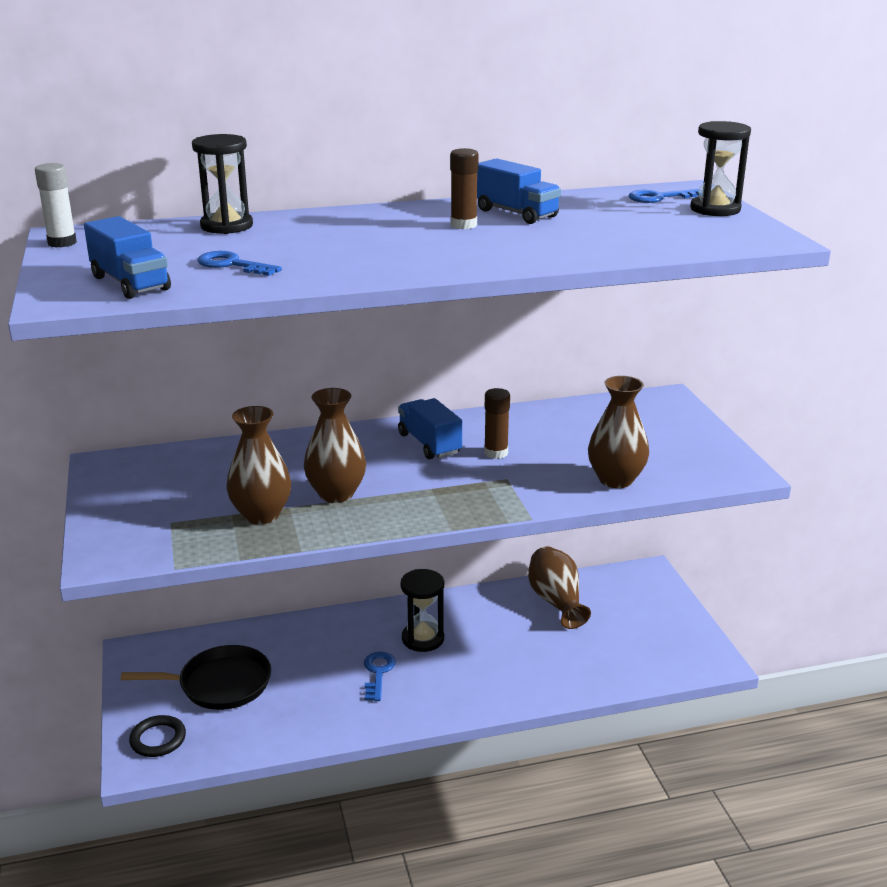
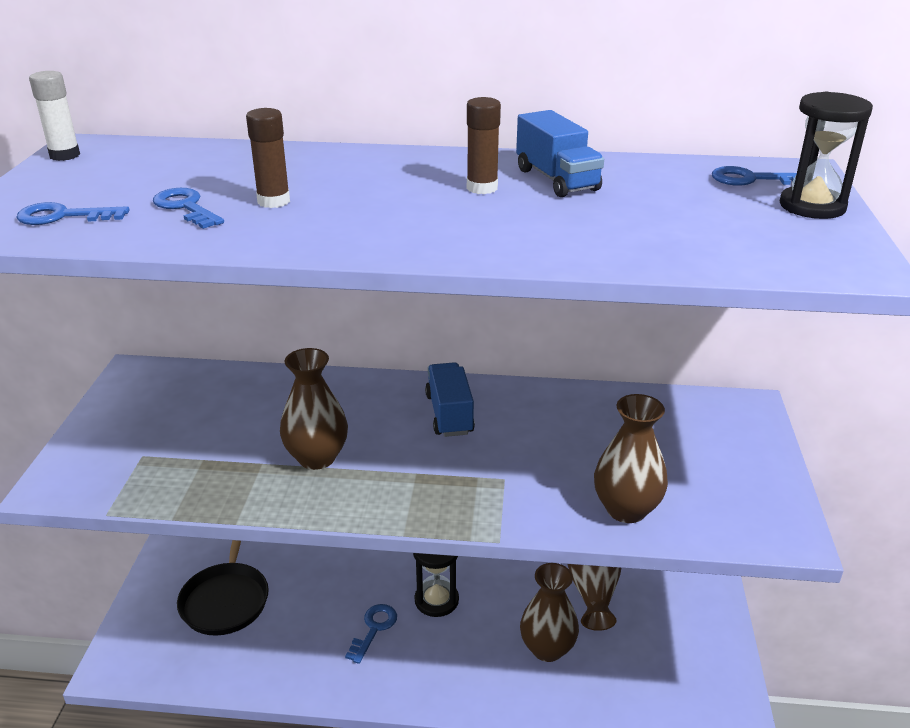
camera: 20 degrees right, 5 degrees up
(130, 283) = (63, 216): blue truck -> blue key
(158, 739) = (142, 646): black ring -> none
(220, 684) = (226, 599): black pan -> black pan turned 75 degrees clockwise
(226, 226) = (236, 155): black hourglass -> none
(261, 515) = (229, 467): brown vase -> brown vase (547, 649)
(496, 453) = (512, 441): brown glue stick -> brown glue stick (273, 201)

